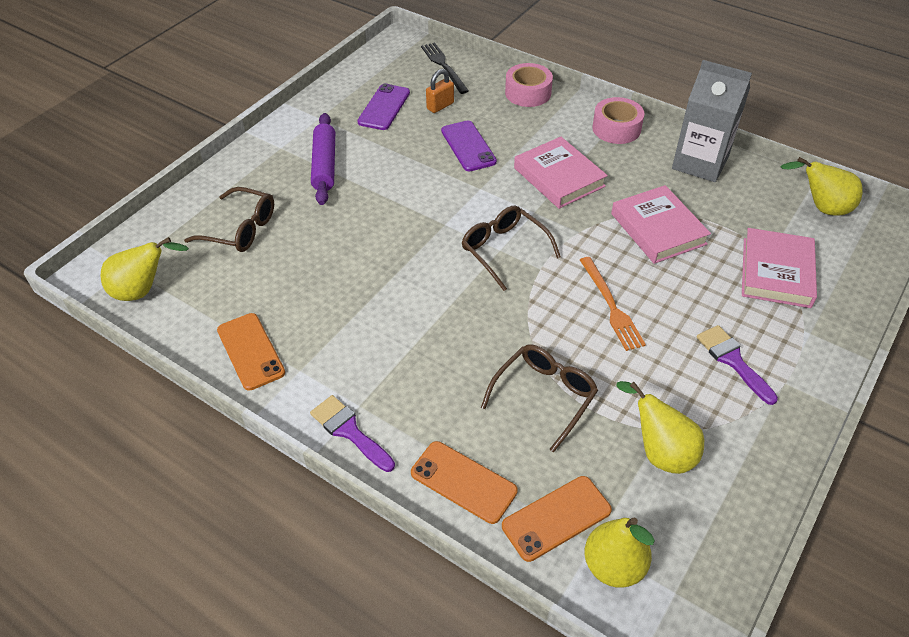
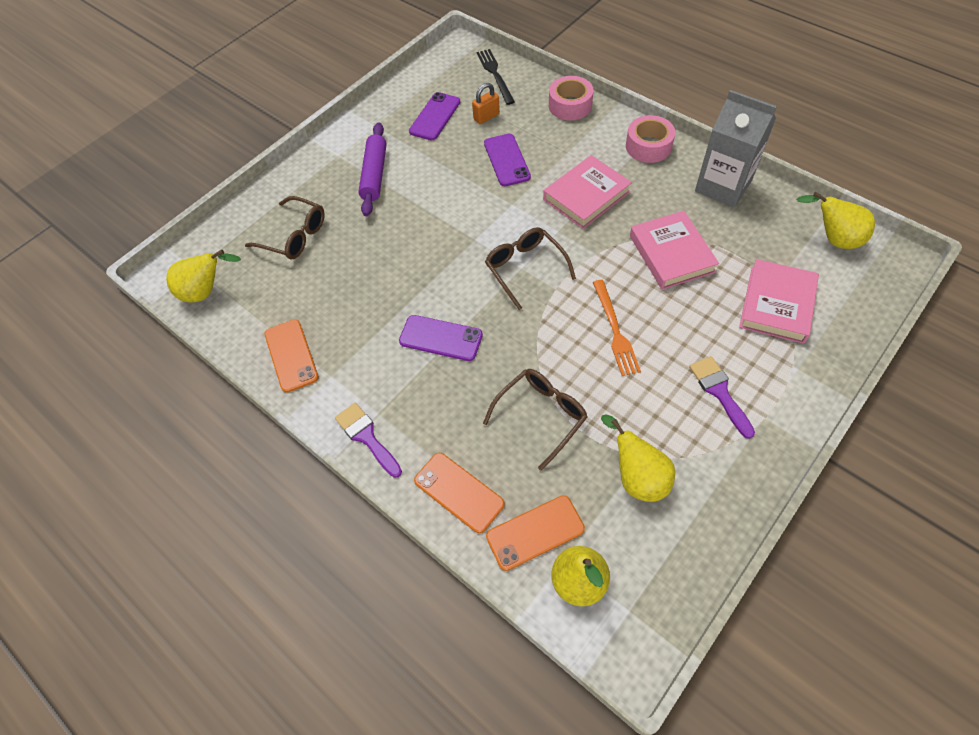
camera: 10 degrees right, 10 degrees up
(420, 324) = (441, 338): none -> purple phone
(559, 177) = (586, 196): pink book -> pink book turned 75 degrees clockwise

